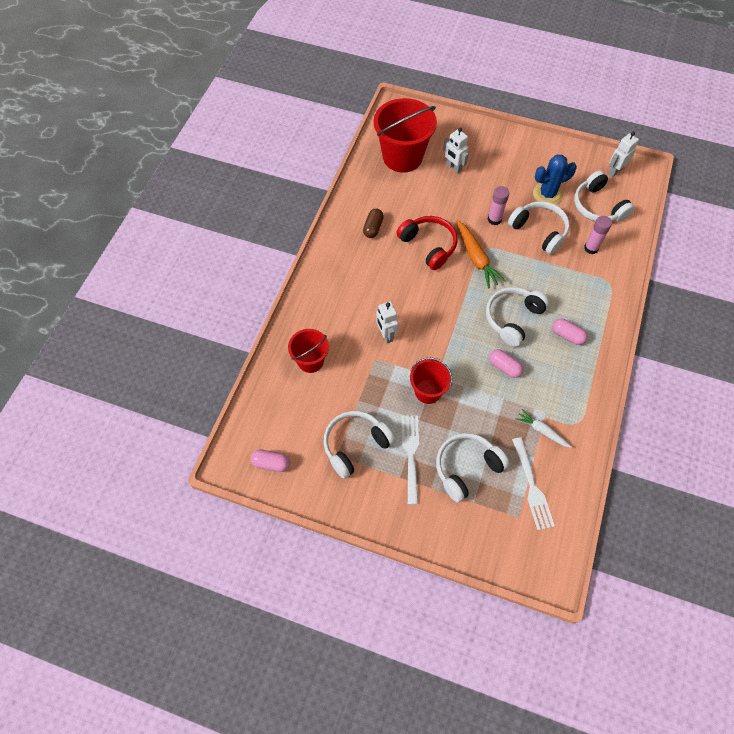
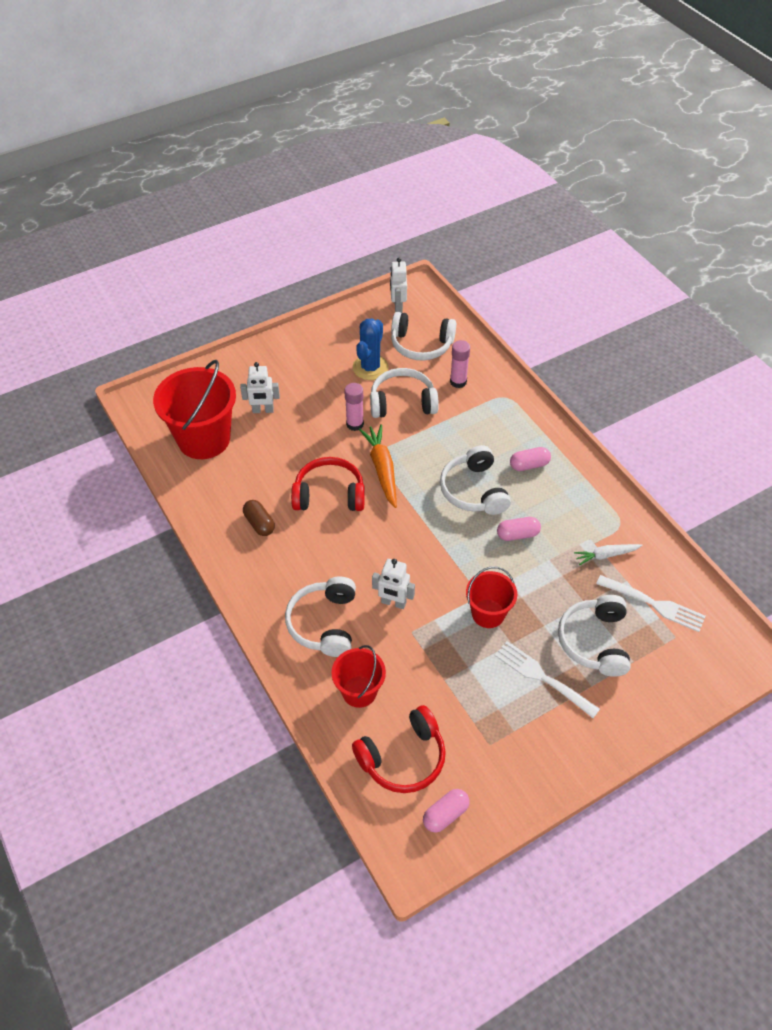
camera: 50 degrees left, 10 degrees down
(288, 415) = (403, 758): none -> red headphones
(355, 445) = (491, 719): white headphones -> white headphones (324, 623)
(476, 258) = (382, 469): orange carrot -> orange carrot turned 120 degrees counterclockwise

